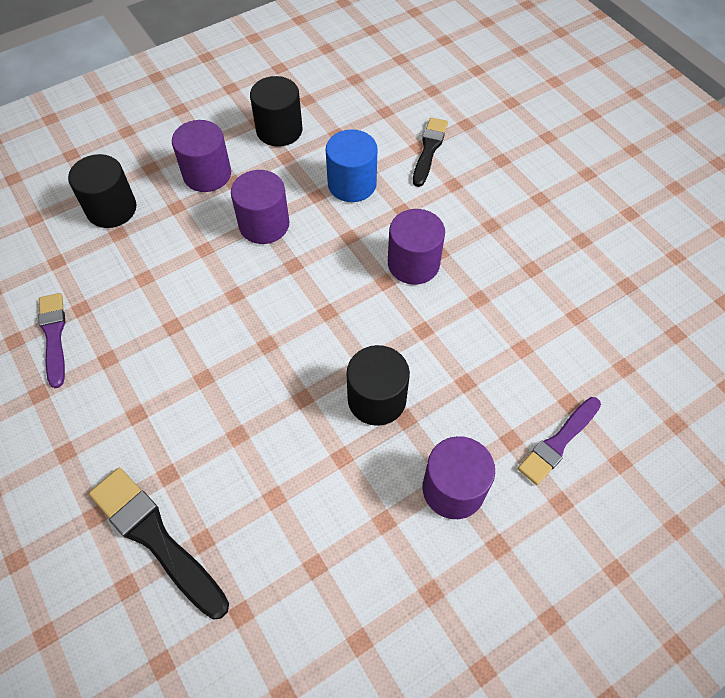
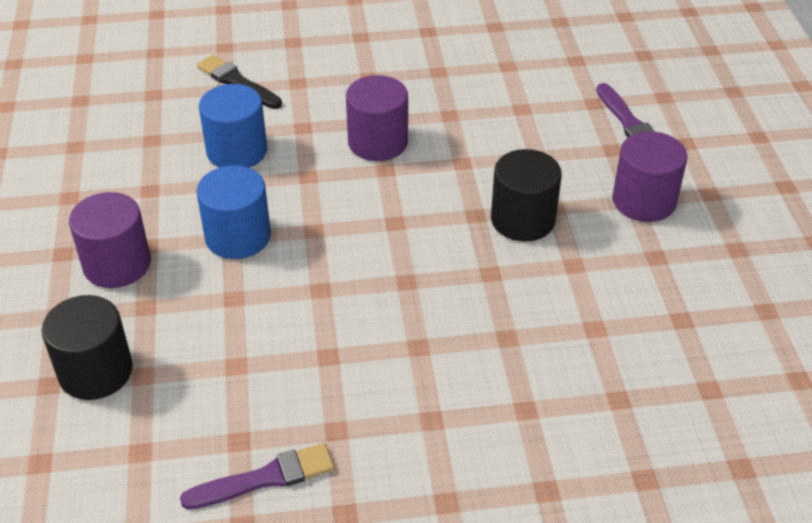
camera: 65 degrees left, 15 degrees down
(54, 336) = (265, 478): purple brush -> purple brush turned 150 degrees clockwise
(156, 538) = (599, 438): black brush -> none
(264, 224) = (238, 236): purple cylinder -> blue cylinder
(279, 130) = (103, 183): black cylinder -> none

